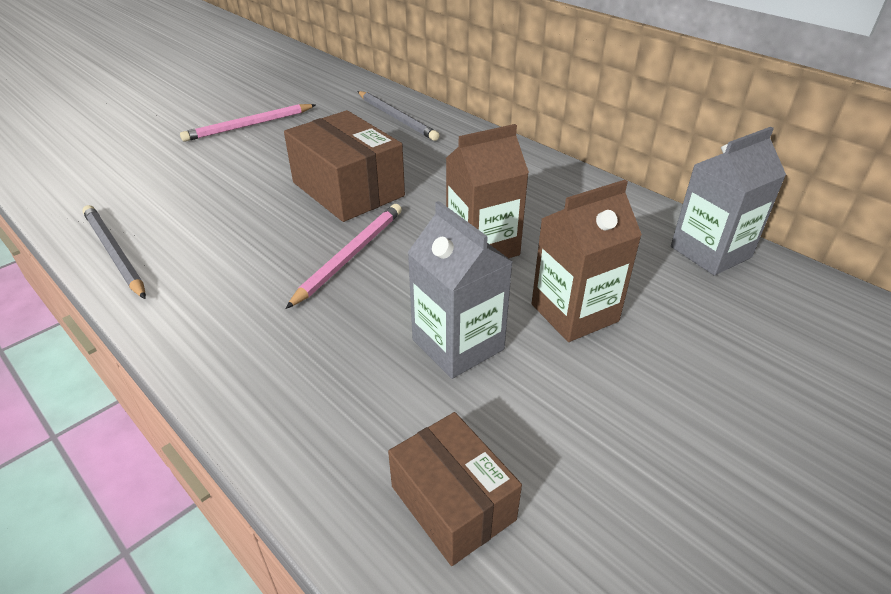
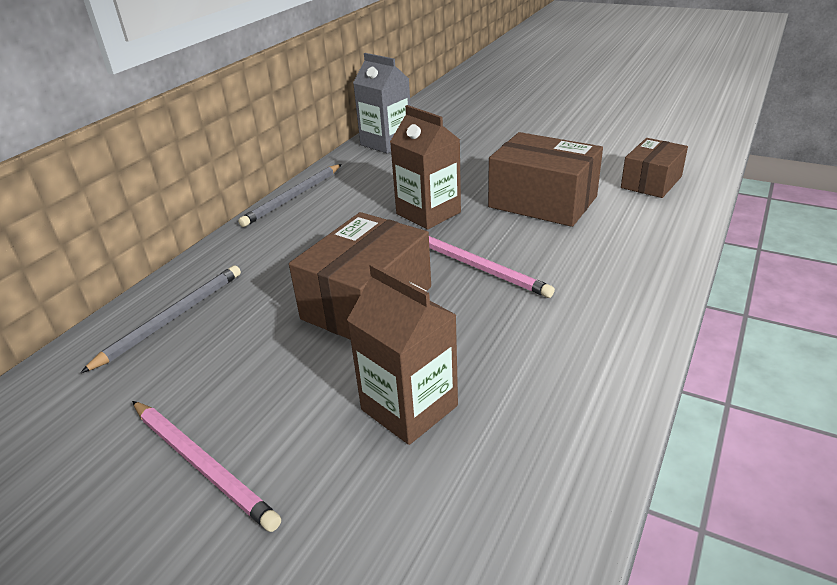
camera: 105 degrees left, 5 degrees down
(114, 253) = (589, 429): grey pencil -> grey pencil (293, 197)
(350, 255) = (479, 267): pink pencil -> pink pencil turned 150 degrees counterclockwise
(458, 344) = (542, 202): grey carton -> brown box
(574, 313) = (480, 173): brown carton -> brown carton (409, 407)

